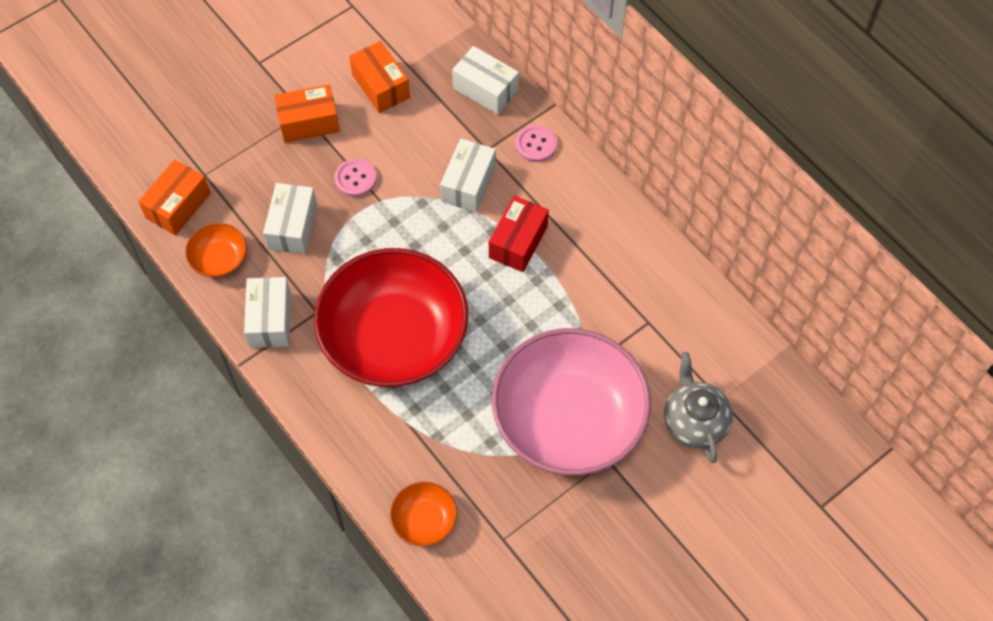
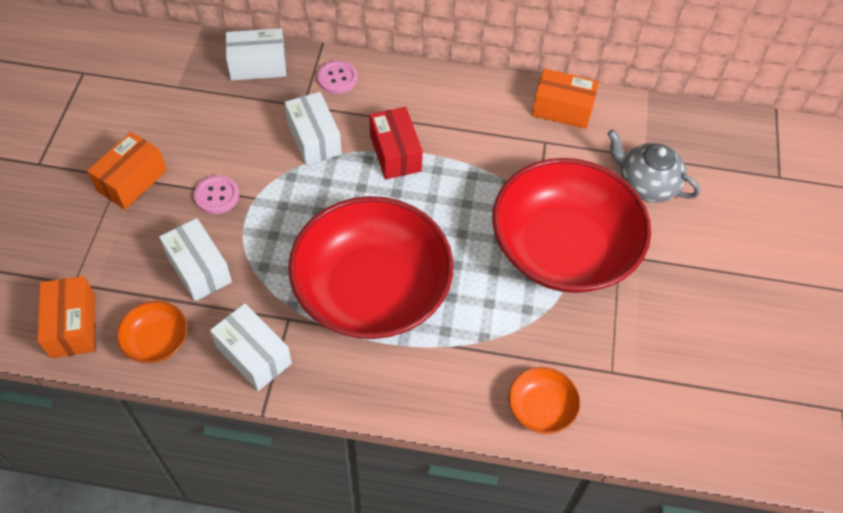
camera: 45 degrees left, 5 degrees down
(381, 86) = (168, 115): orange box -> orange box (562, 109)
(569, 418) = (563, 248): pink bowl -> red bowl

